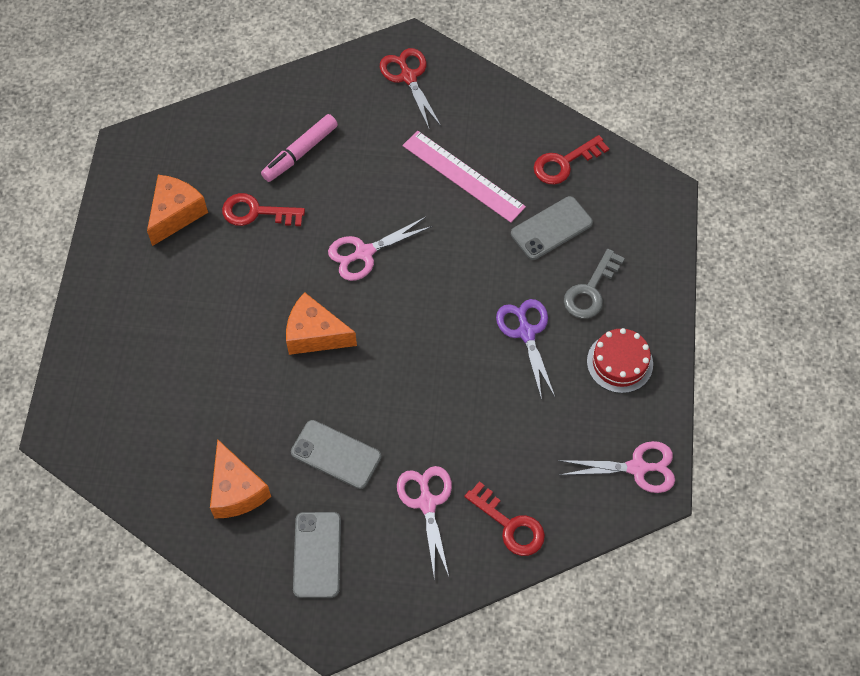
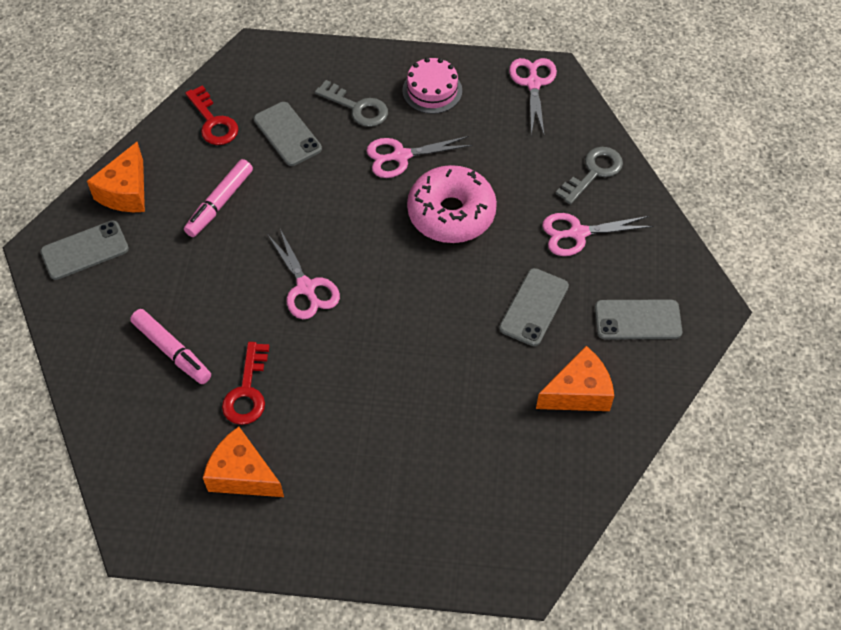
camera: 90 degrees left, 5 degrees down
(315, 334) = (401, 329): orange cheese -> orange cheese (126, 192)
(408, 77) = (85, 250): red scissors -> grey phone
(452, 380) = (451, 213): none -> pink donut
(463, 176) = (219, 203): pink ruler -> pink marker
(510, 525) = (593, 172): red key -> grey key
(526, 332) = (401, 156): purple scissors -> pink scissors
(619, 362) = (432, 90): red cake -> pink cake

